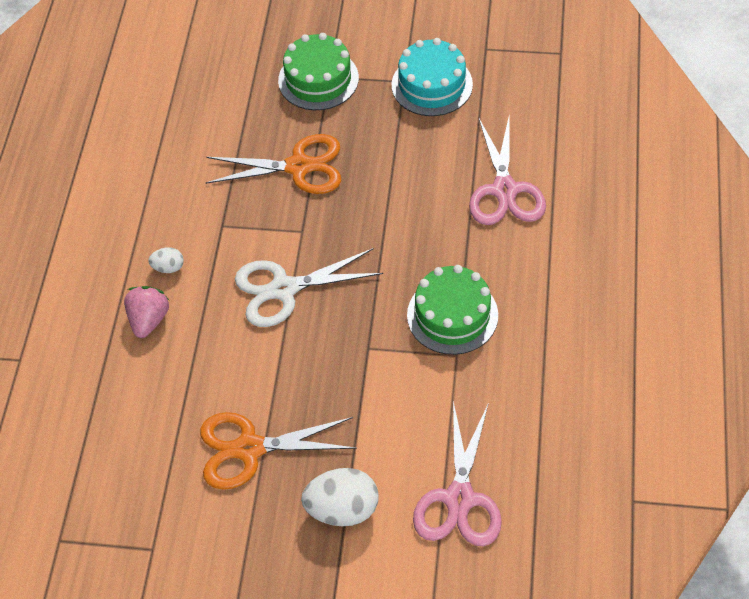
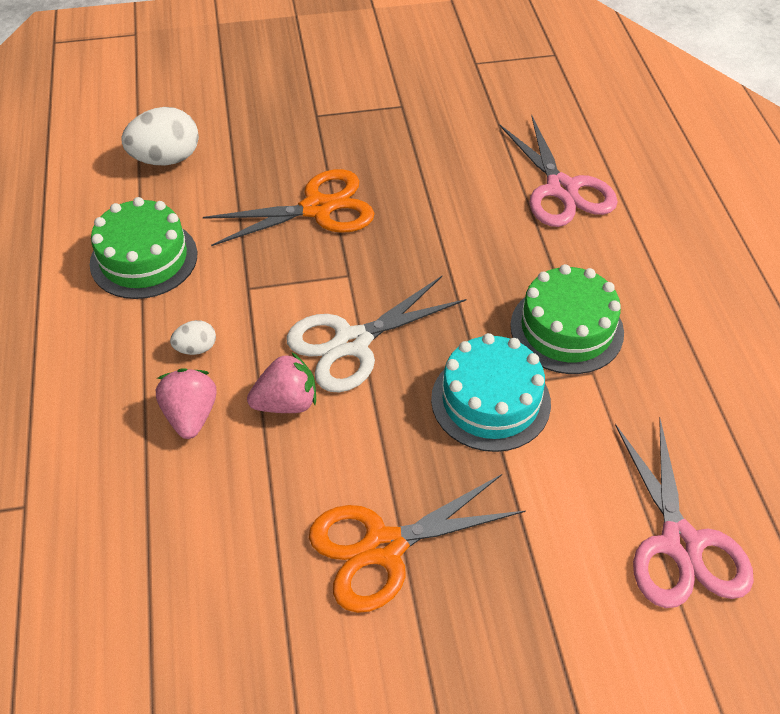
camera: 20 degrees left, 5 degrees down
(219, 326) = (286, 403): none -> pink strawberry
(318, 79) = (305, 119): green cake -> green cake (144, 259)
(342, 509) = (539, 596): white egg -> white egg (166, 159)
(432, 85) = (433, 104): turquoise cake -> turquoise cake (490, 401)

